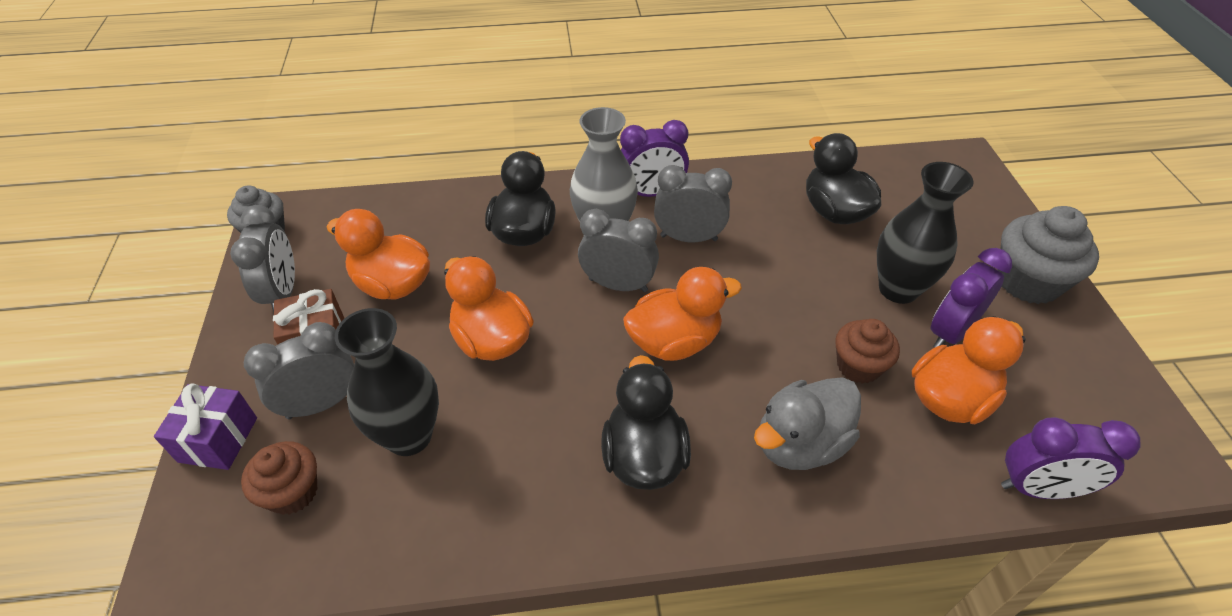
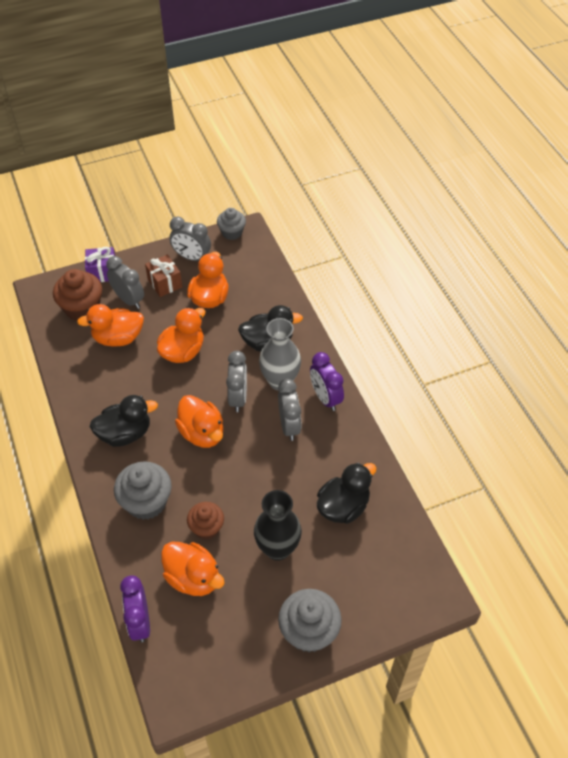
camera: 75 degrees right, 5 degrees up
(283, 292) = (192, 257): grey clock -> grey clock turned 45 degrees clockwise
(292, 492) = (82, 308): brown cupcake -> brown cupcake, size x1.55
(409, 436) = (118, 338): black vase -> orange duck
(800, 443) = (146, 502): grey duck -> grey cupcake
(950, 332) = (247, 579): purple clock -> none

